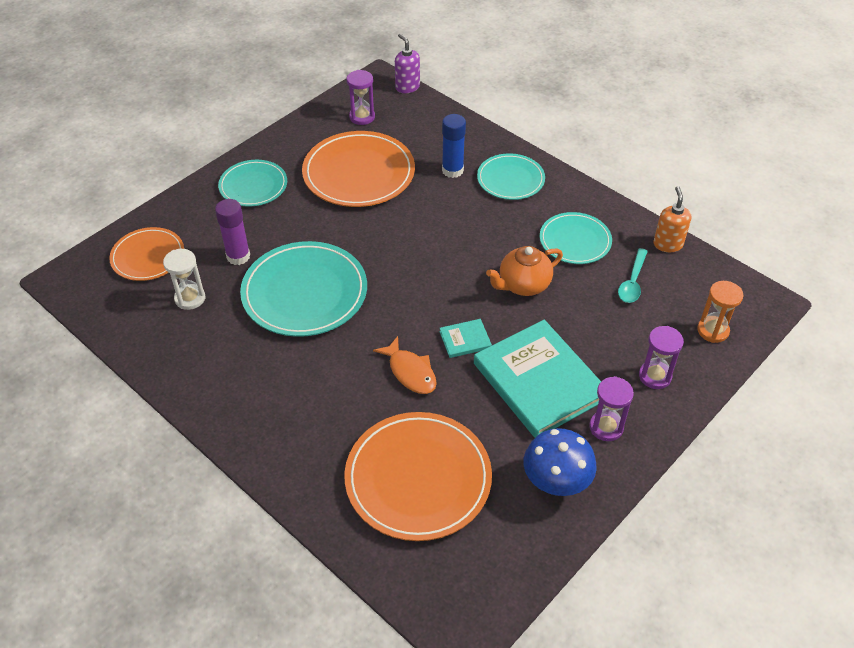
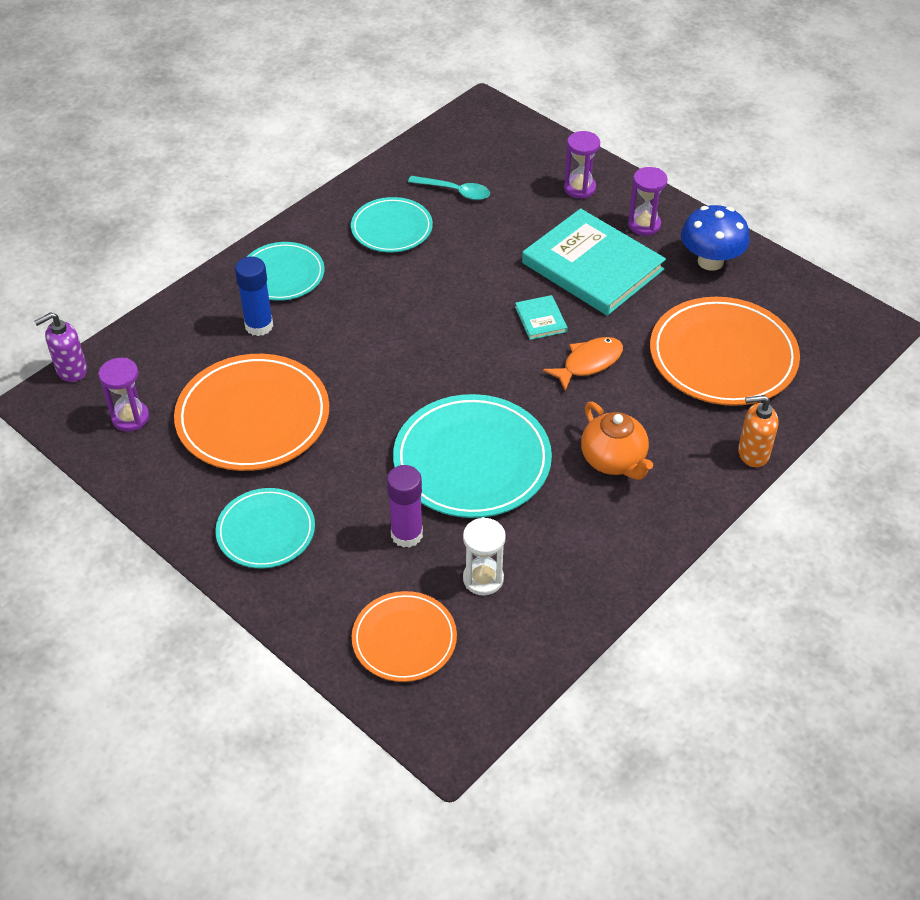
camera: 90 degrees left, 0 degrees up
(523, 285) = (459, 272): orange teapot -> orange teapot (614, 460)
(539, 381) = (592, 266): turquoise book -> turquoise book turned 75 degrees clockwise
(667, 244) = (400, 162): orange soap dispenser -> orange soap dispenser (752, 453)
(713, 330) = (520, 146): orange hourglass -> none

